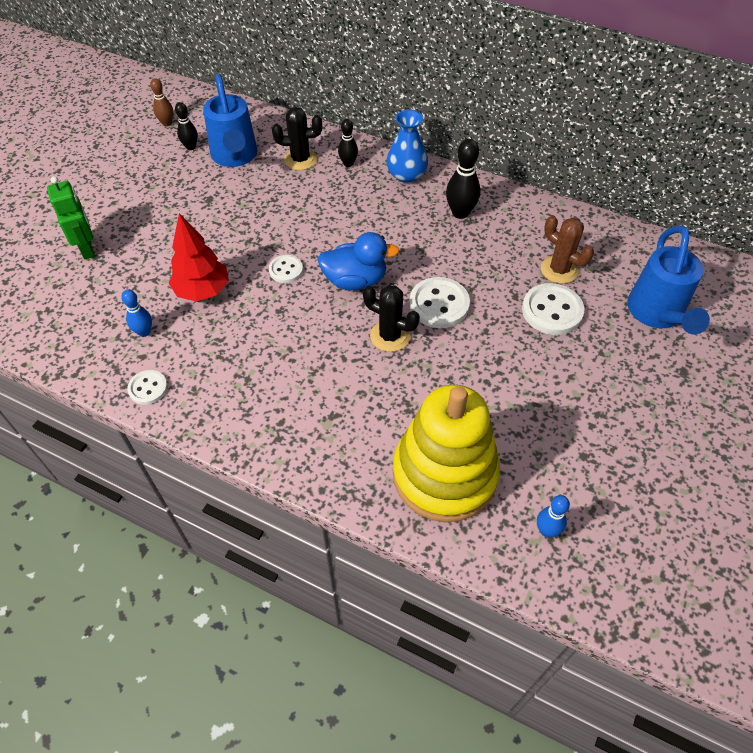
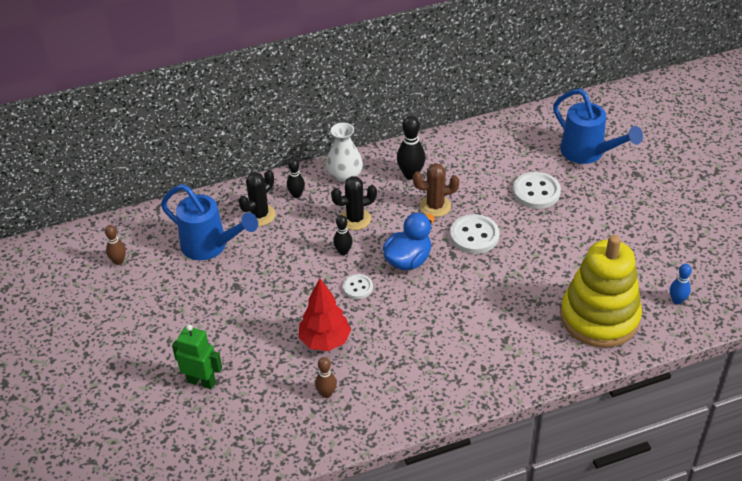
camera: 45 degrees left, 10 degrees down
(144, 332) = (326, 393): blue bowling pin -> brown bowling pin
(148, 388) = (380, 419): white button -> none
(191, 147) = (165, 263): black bowling pin -> black bowling pin (343, 251)
(390, 336) = (473, 274): black cactus -> black cactus (355, 219)
(406, 175) = (345, 175): blue vase -> white vase
(559, 270) = (509, 166): brown cactus -> brown cactus (435, 206)

